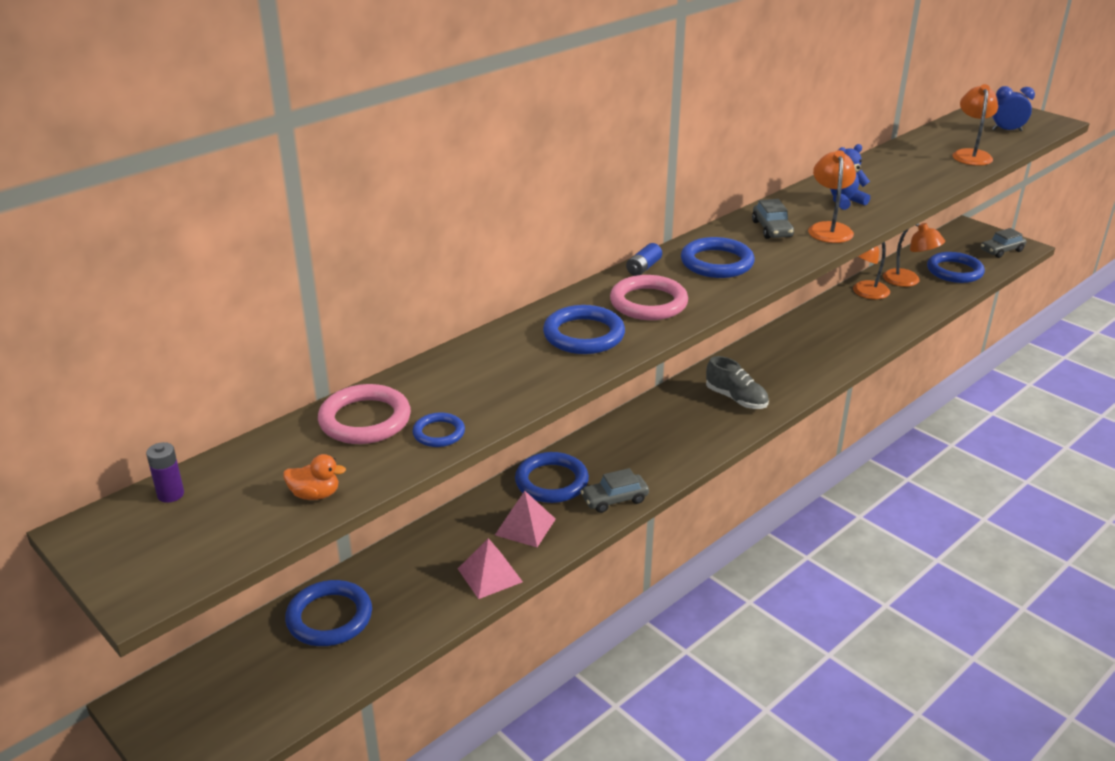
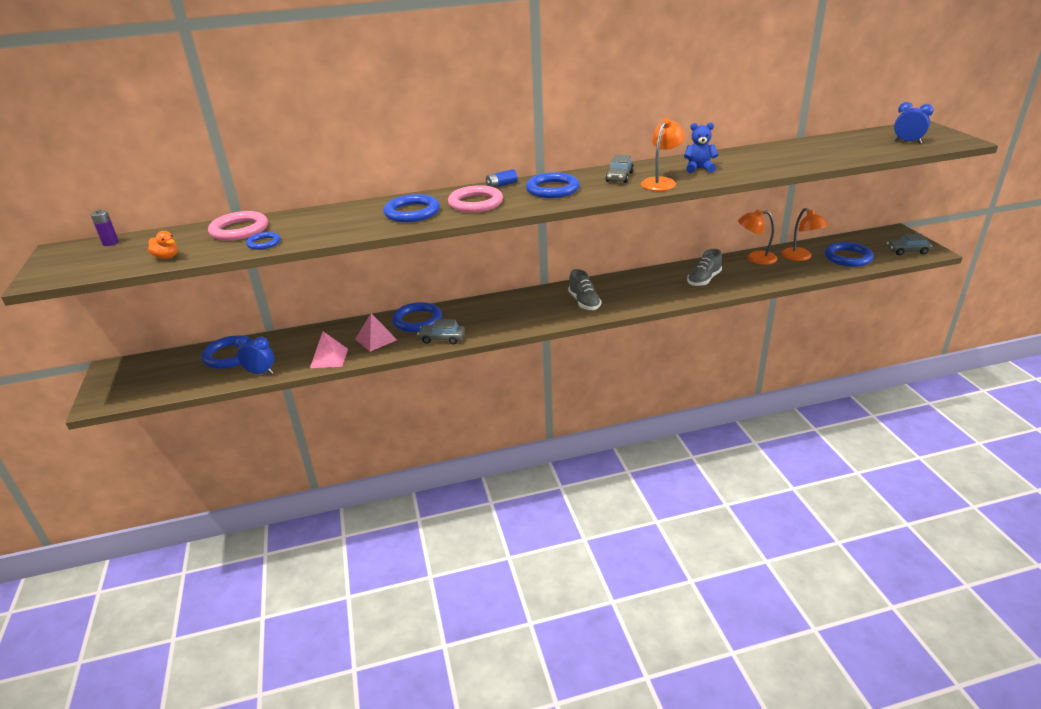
camera: 30 degrees right, 0 degrees up
(412, 629) = (260, 373): none -> blue clock
(838, 334) = (703, 280): none -> grey shoe
(971, 154) = (849, 153): orange lamp -> none

